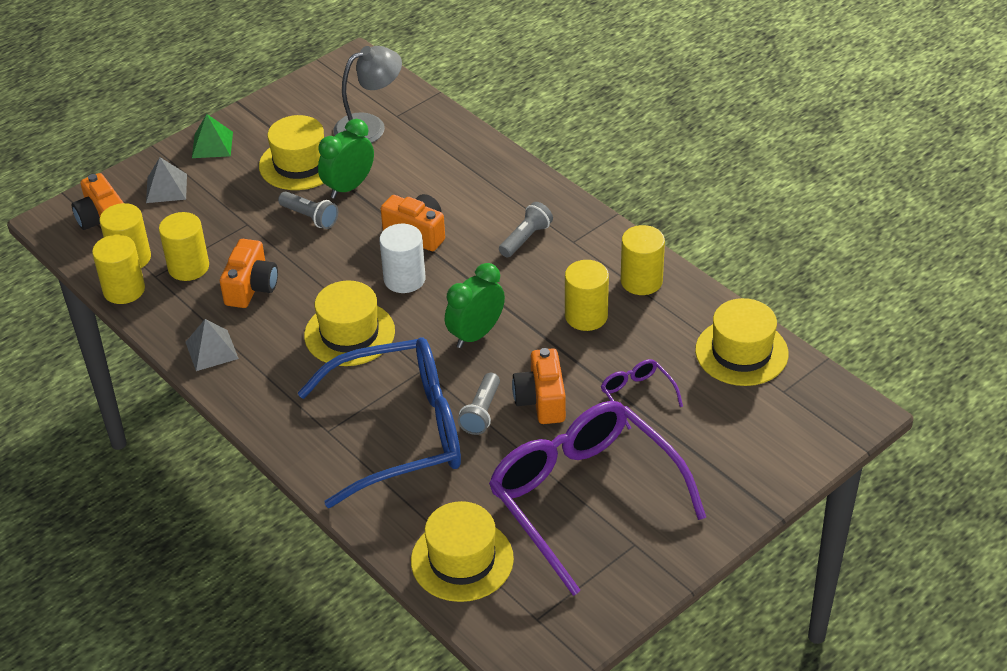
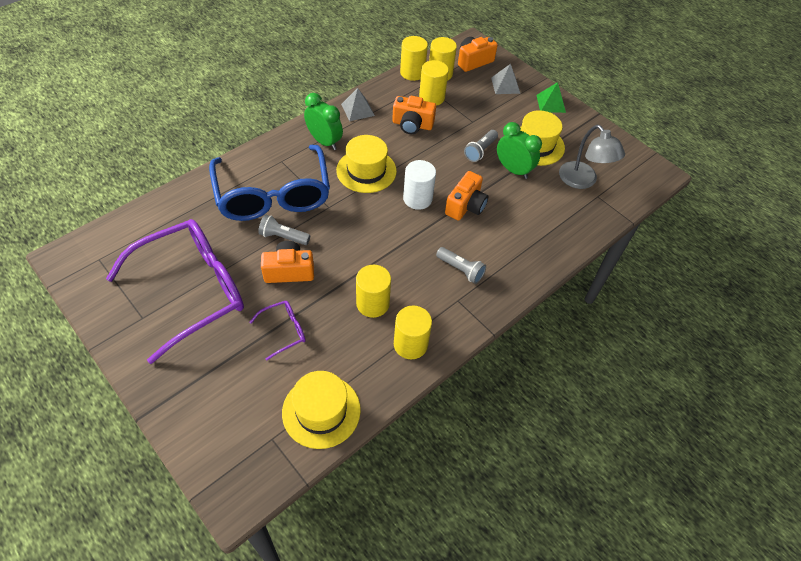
camera: 85 degrees right, 10 degrees up
(462, 560) = (158, 223): yellow hat -> none
(476, 334) = (359, 236): green clock -> green clock (324, 141)

